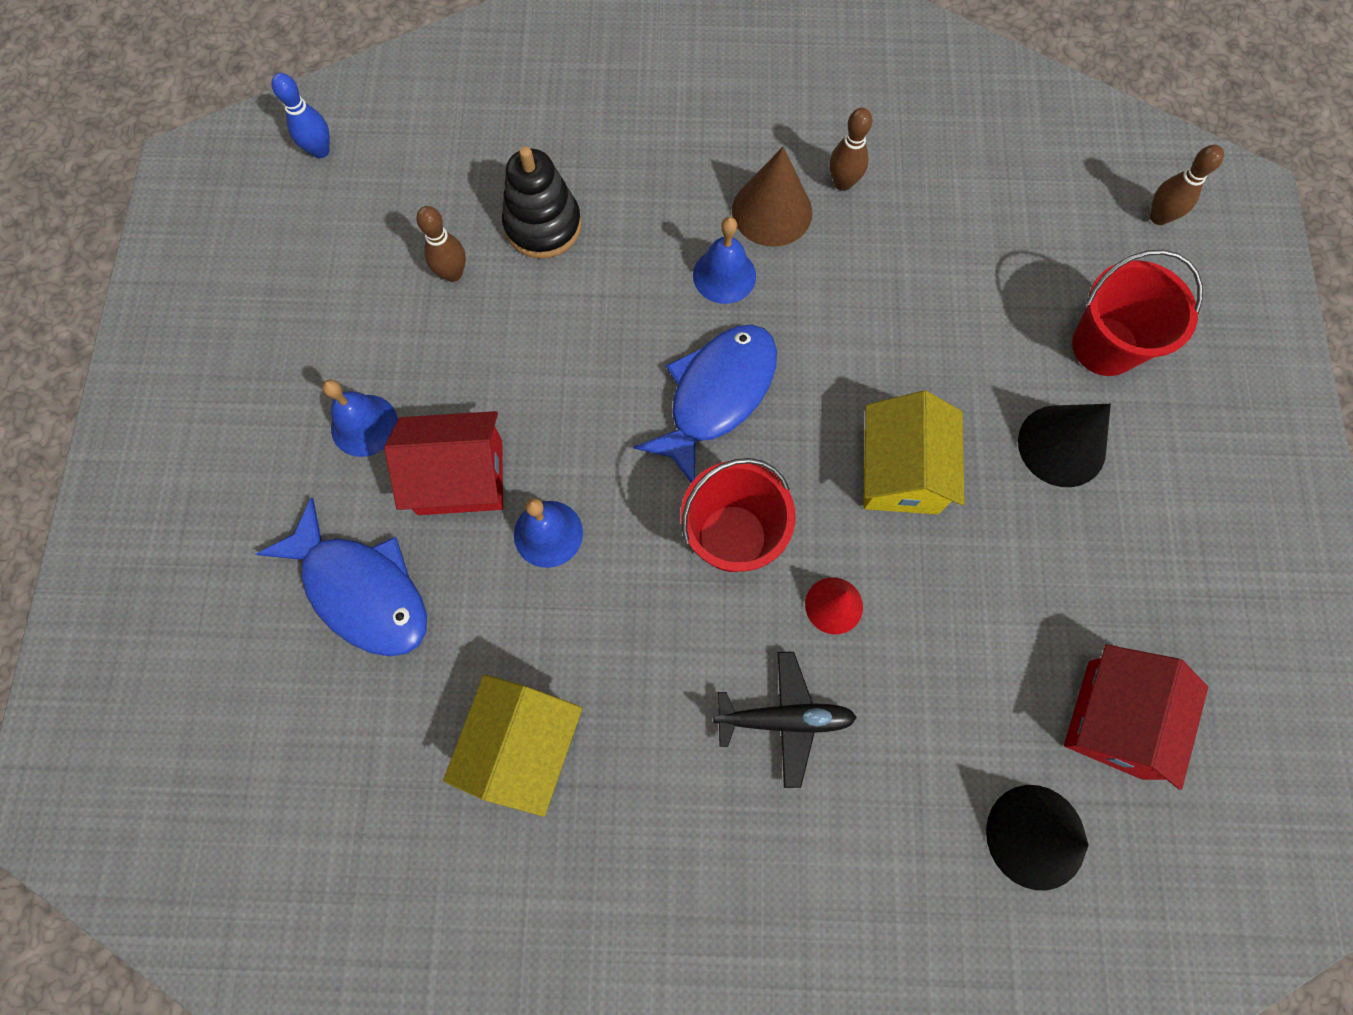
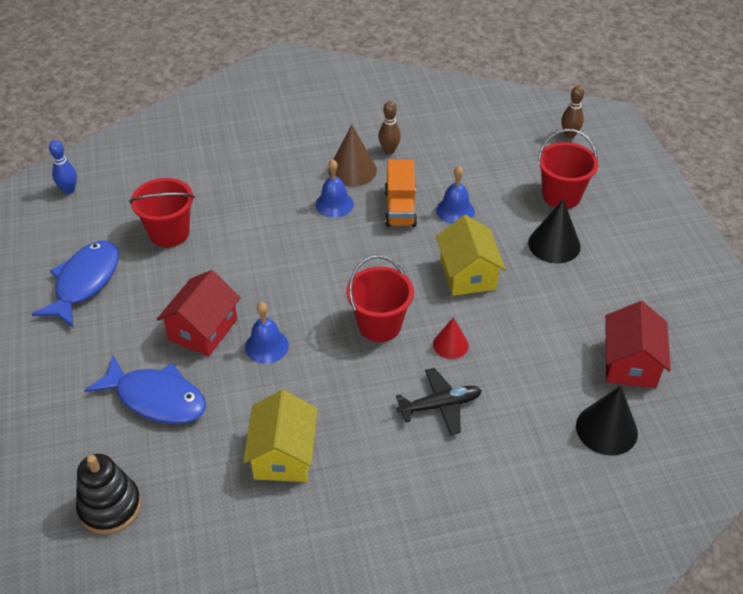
camera: 15 degrees left, 25 degrees down
(364, 425) = (134, 316): blue bell -> blue bell (455, 210)
(453, 273) = (169, 233): brown bowling pin -> red bucket
(460, 477) = (203, 329): red house -> red house turned 45 degrees counterclockwise
(543, 225) = (218, 201): black stacking toy -> black stacking toy (110, 507)
(716, 396) = (348, 260): blue fish -> blue fish (85, 282)
(828, 309) = (400, 208): none -> orange truck

